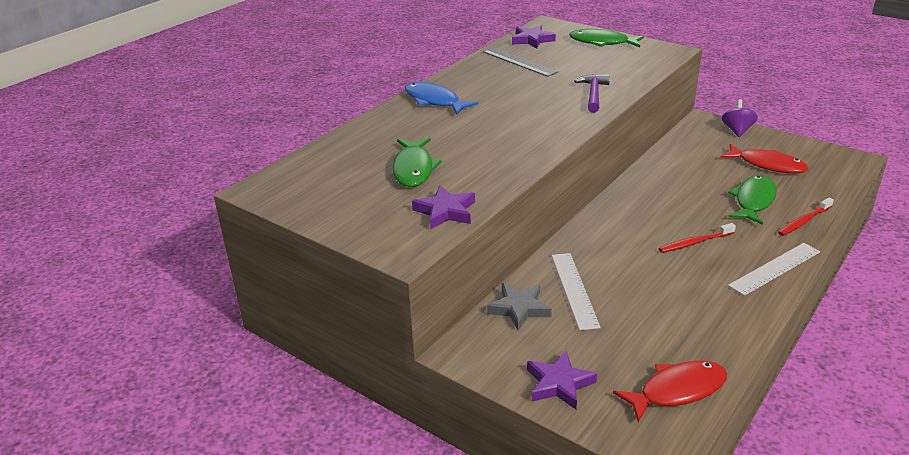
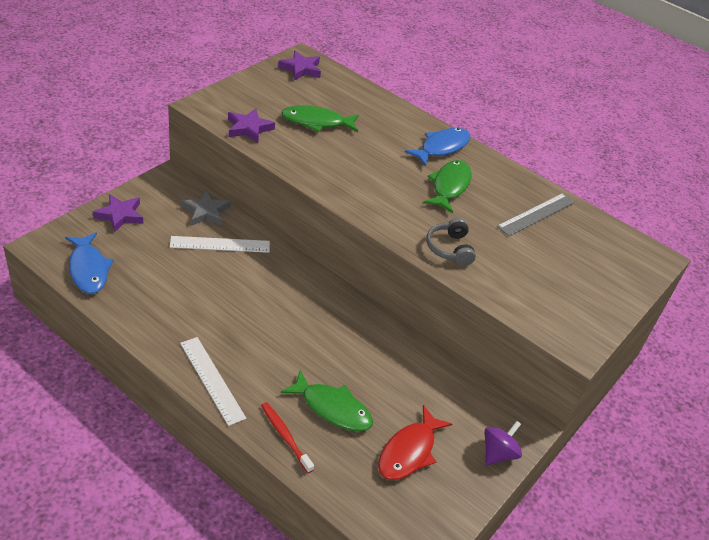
camera: 85 degrees right, 10 degrees up
(532, 40) = (601, 235): purple star -> purple star (301, 69)
(593, 94) = (450, 248): purple hammer -> grey headphones
(602, 42) = (600, 290): green fish -> green fish (449, 186)
(677, 391) = (88, 269): red fish -> blue fish
(695, 242) = (267, 336): red toothbrush -> none
(737, 131) = (498, 453): purple spinning top -> purple spinning top turned 60 degrees counterclockwise

